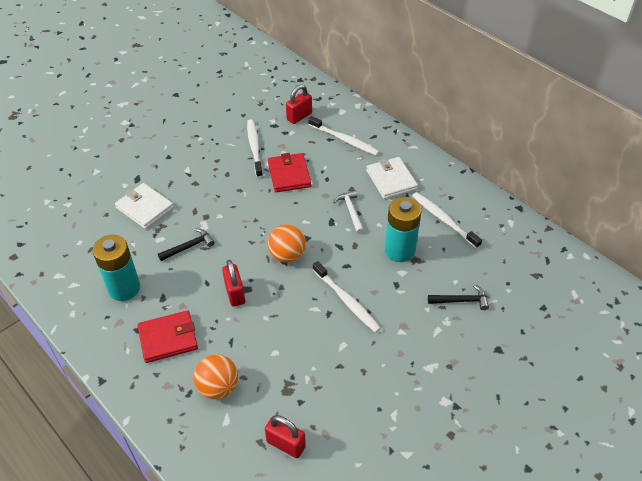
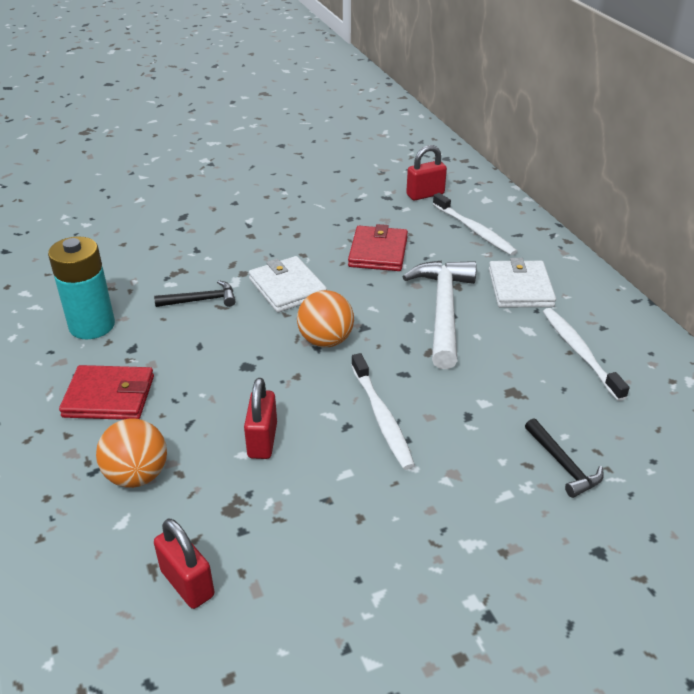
camera: 20 degrees right, 10 degrees down
(145, 208) = (173, 247): white wallet -> white wallet (287, 288)
(235, 293) = (228, 367): red padlock -> red padlock (262, 440)
(254, 147) = (348, 214): white toothbrush -> none
(351, 211) = (443, 311): white hammer -> white hammer, size x1.94
(399, 250) = (493, 374): turquoise battery -> none
(461, 300) = (563, 464): black hammer -> black hammer turned 45 degrees clockwise

